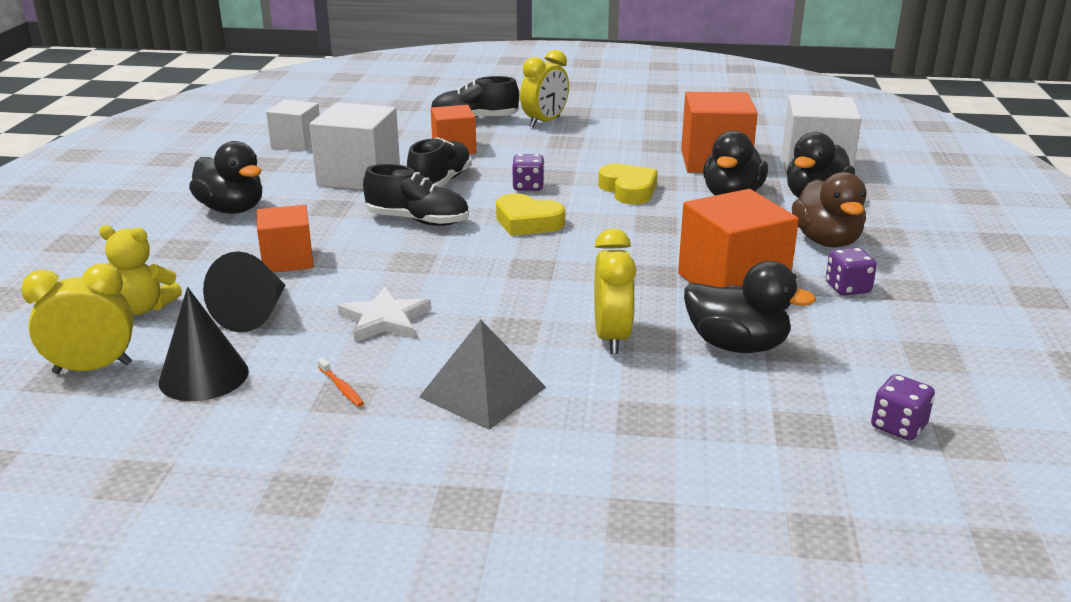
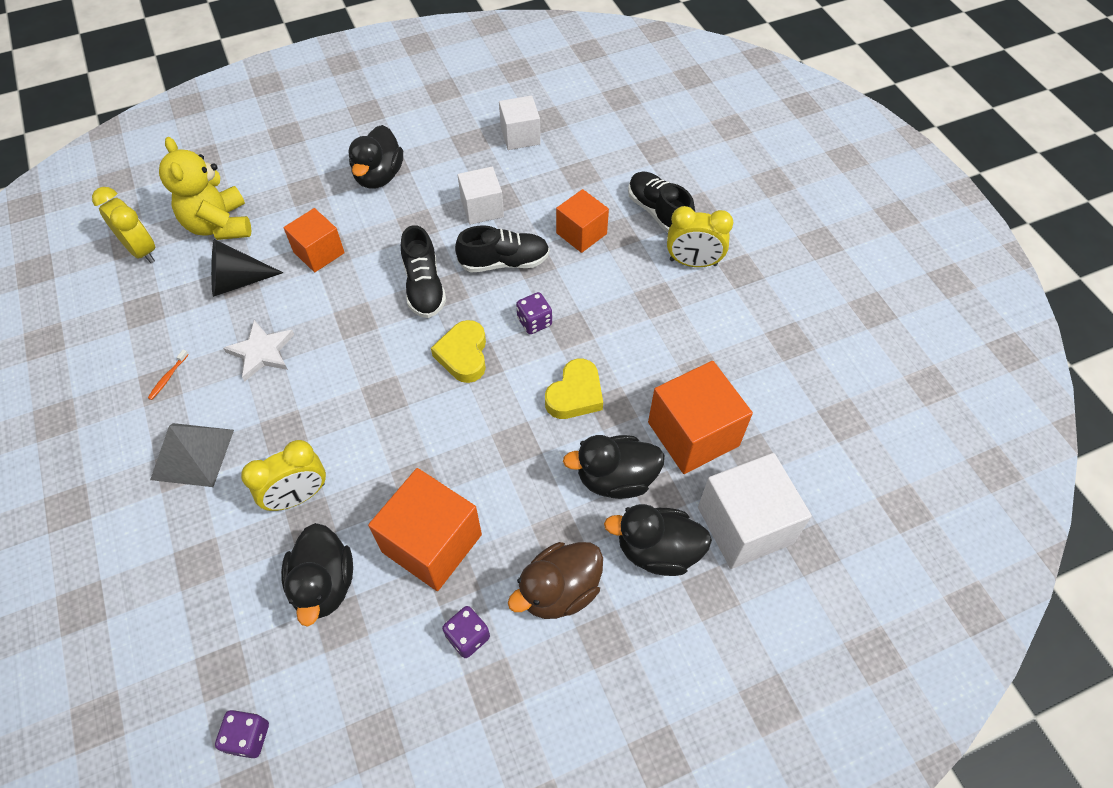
camera: 60 degrees right, 30 degrees up
(144, 308) = (219, 225): yellow teddy bear -> yellow teddy bear, size x1.55
(204, 376) = (153, 305): black cone -> none
(359, 176) = (482, 208): white cube -> white cube, size x0.63

